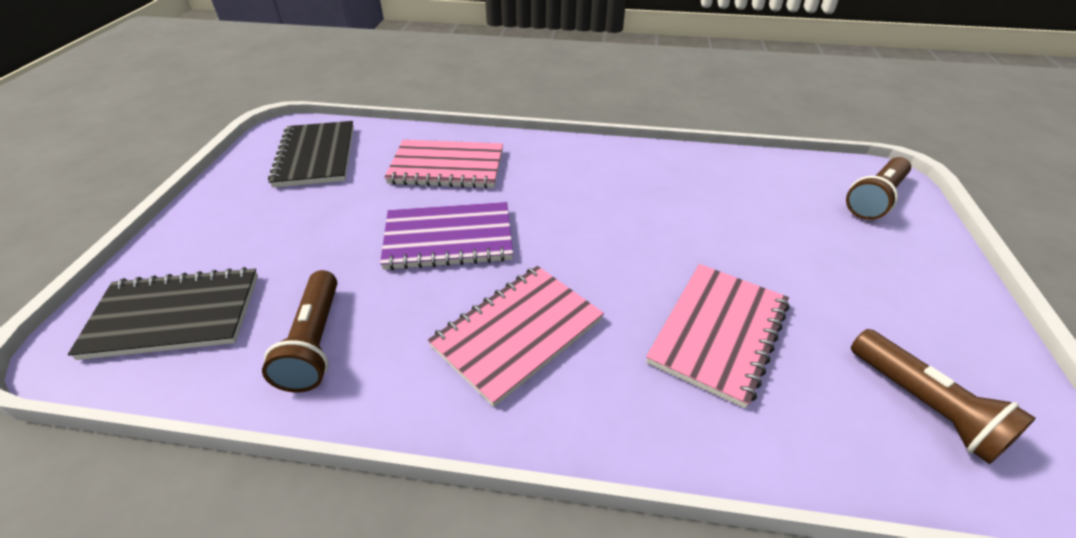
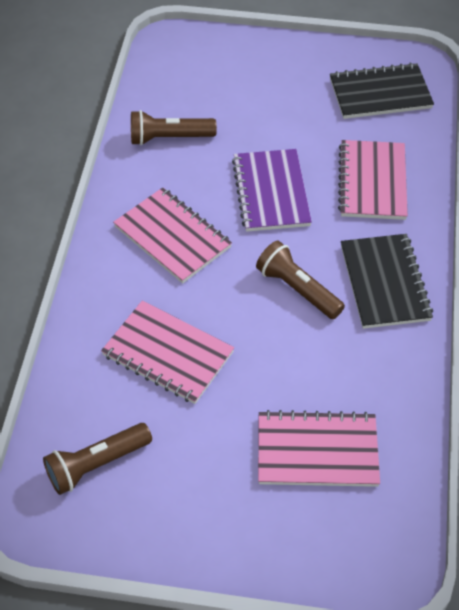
camera: 90 degrees right, 10 degrees up
(174, 315) = (193, 70): black notebook -> black notebook (384, 283)
(796, 214) = (317, 451): none -> pink notebook
(874, 199) = (348, 536): brown flashlight -> brown flashlight (297, 289)

